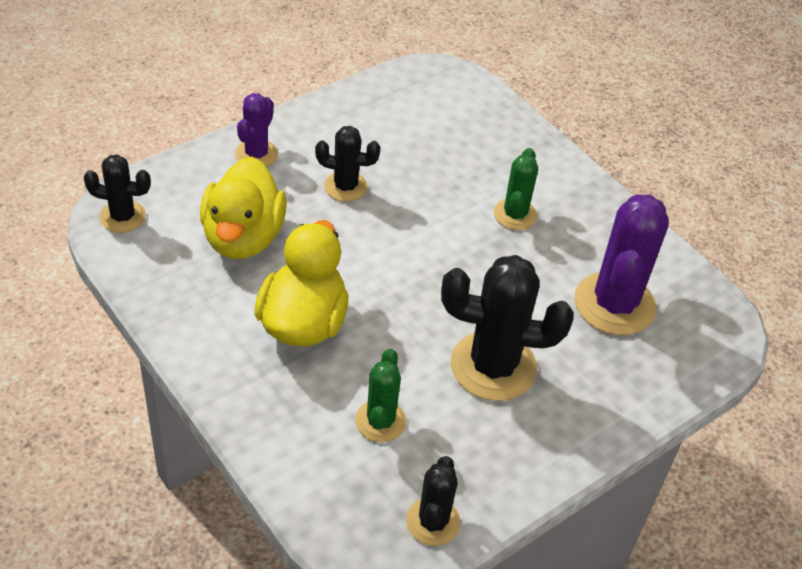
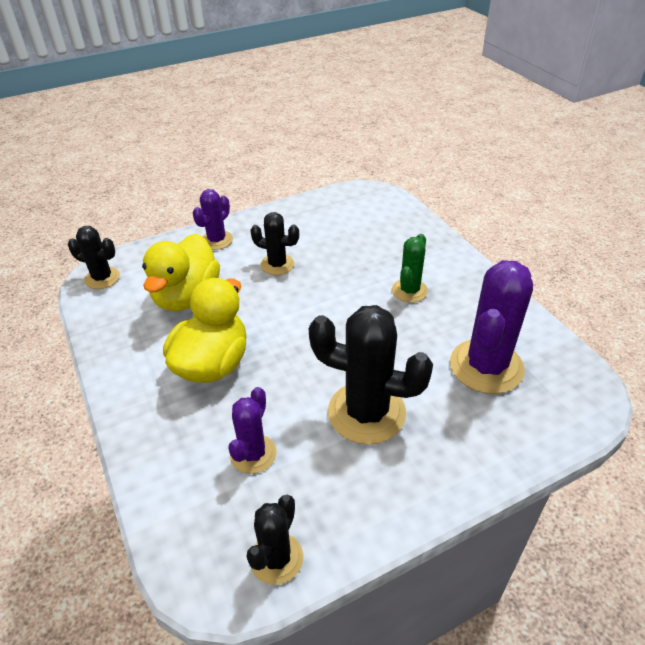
camera: 15 degrees right, 5 degrees down
(380, 421) = (253, 454): green cactus -> purple cactus

